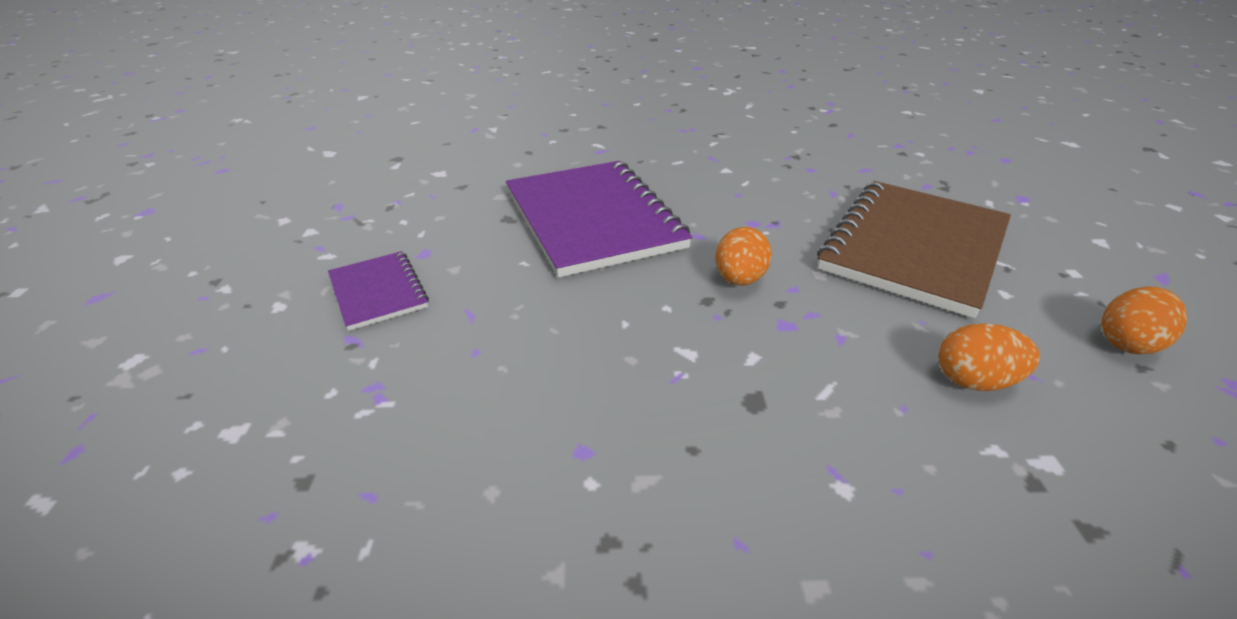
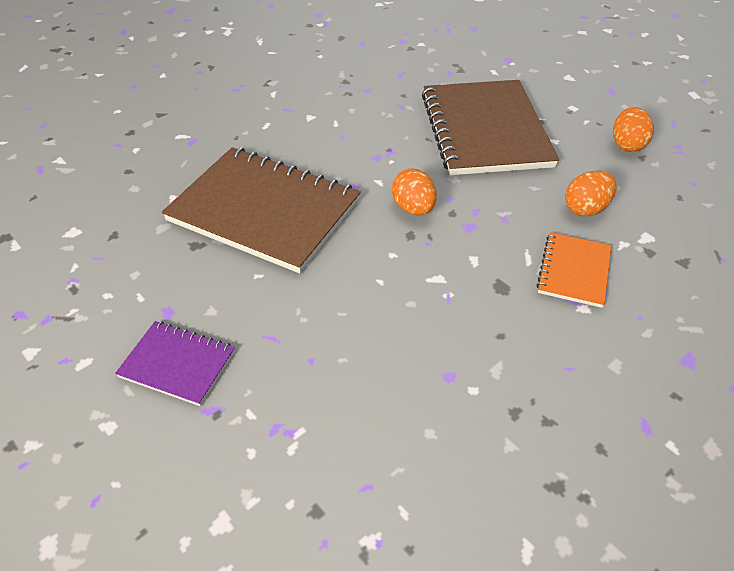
camera: 40 degrees left, 10 degrees up
(592, 219) = (264, 211): purple notebook -> brown notebook
(877, 439) = (574, 271): none -> orange notebook

